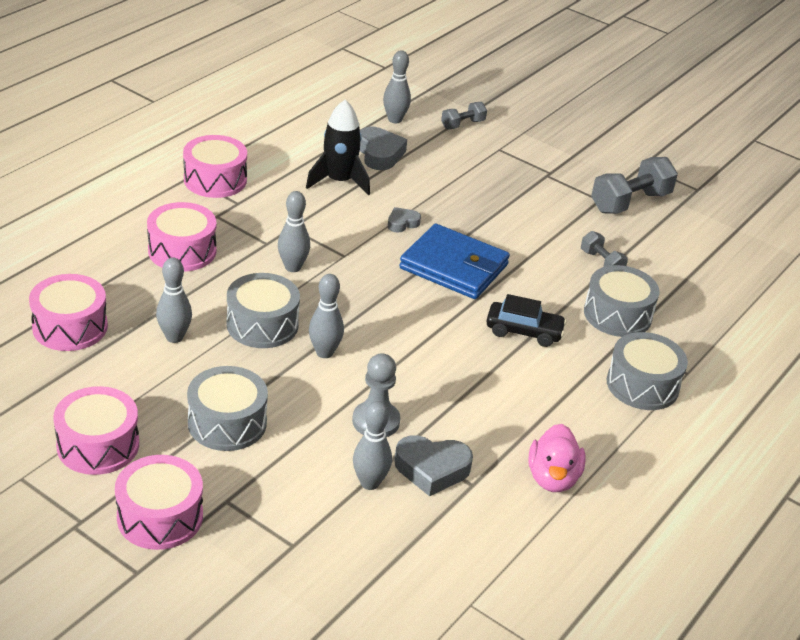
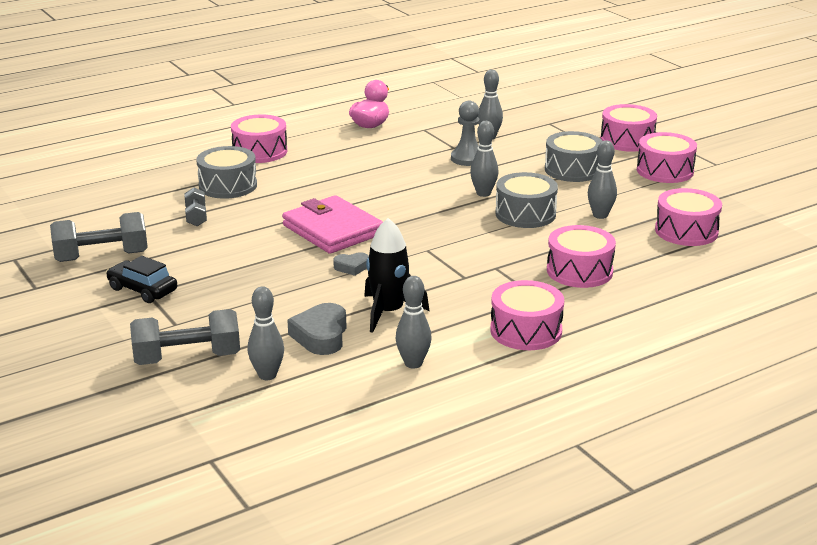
camera: 155 degrees left, 10 degrees down
(293, 267) = (480, 247): grey bowling pin -> grey bowling pin (413, 363)
(432, 469) = (445, 137): grey heart -> none
(454, 267) = (333, 230): blue wallet -> pink wallet
(462, 124) = (187, 358): grey dumbbell -> grey dumbbell, size x1.82
(524, 331) = (315, 186): black car -> black car (142, 290)
(642, 385) = (260, 151): grey drum -> pink drum

